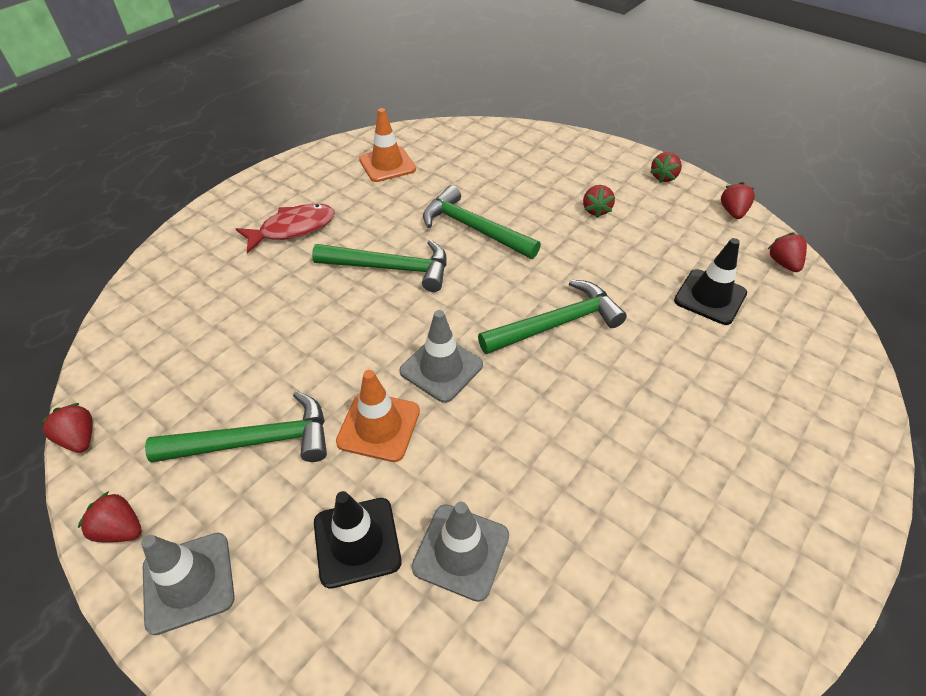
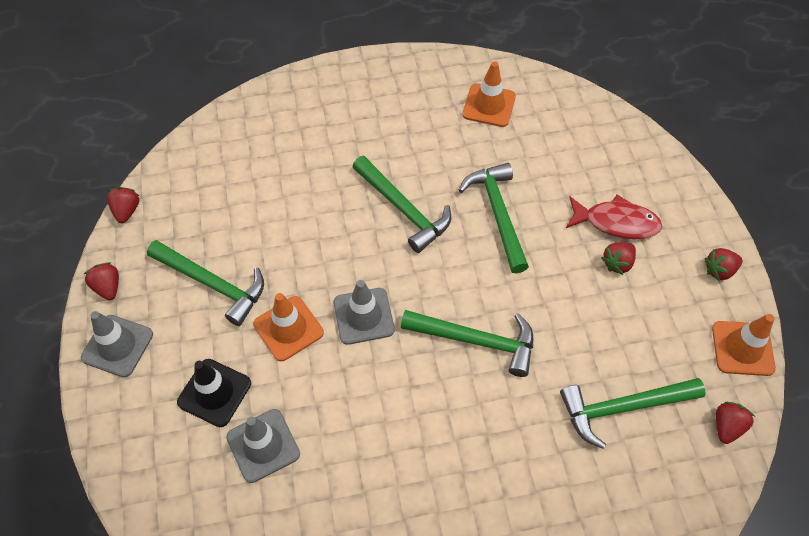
camera: 40 degrees right, 10 degrees up
(293, 229) = (366, 127): red fish -> red fish (616, 222)
(710, 297) = (622, 407): black traffic cone -> green hammer
(733, 212) = (742, 348): red strawberry -> orange traffic cone

